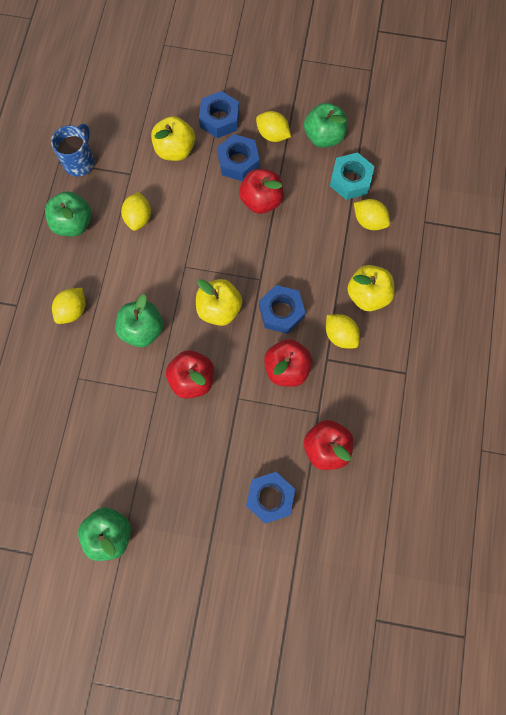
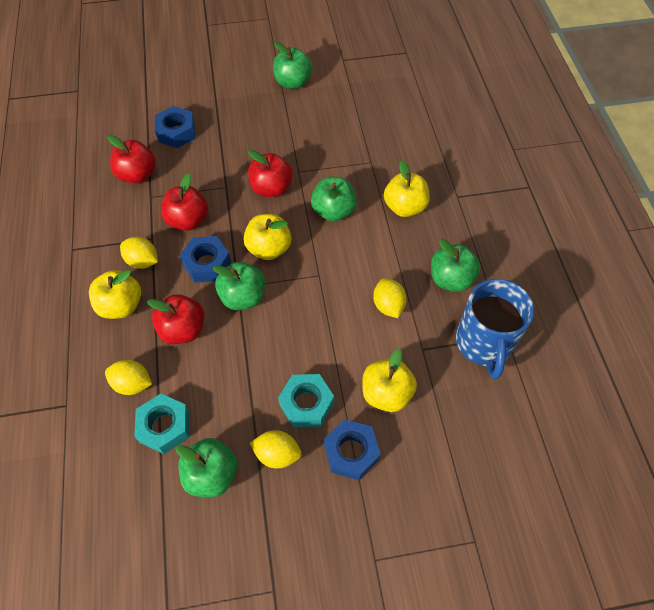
camera: 160 degrees right, 15 degrees down
(73, 310) = (404, 207): yellow lemon -> yellow apple
(79, 161) = (484, 343): blue mug -> blue mug, size x1.54
(238, 162) = (306, 404): blue nut -> turquoise nut
(258, 267) = (243, 297): none -> green apple
(261, 200) = (263, 367): red apple -> red apple (183, 330)

